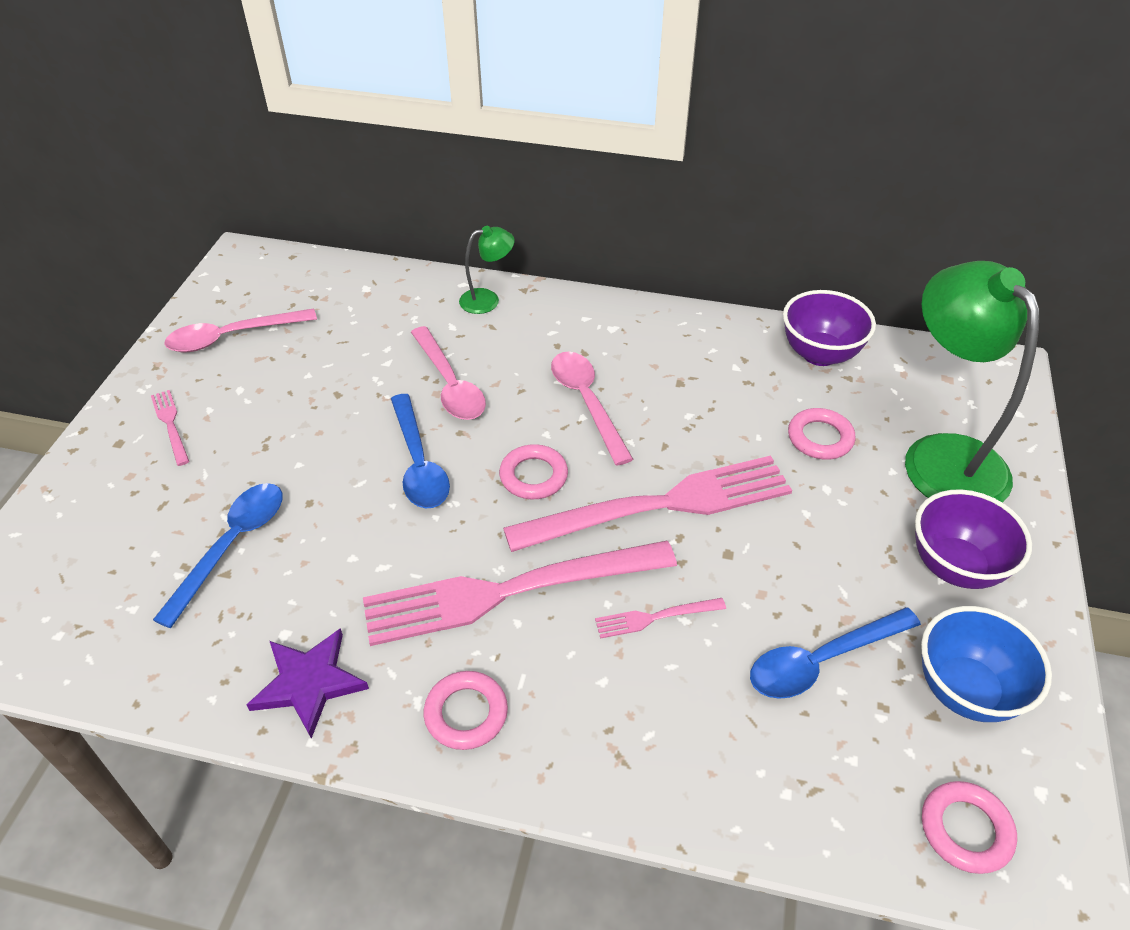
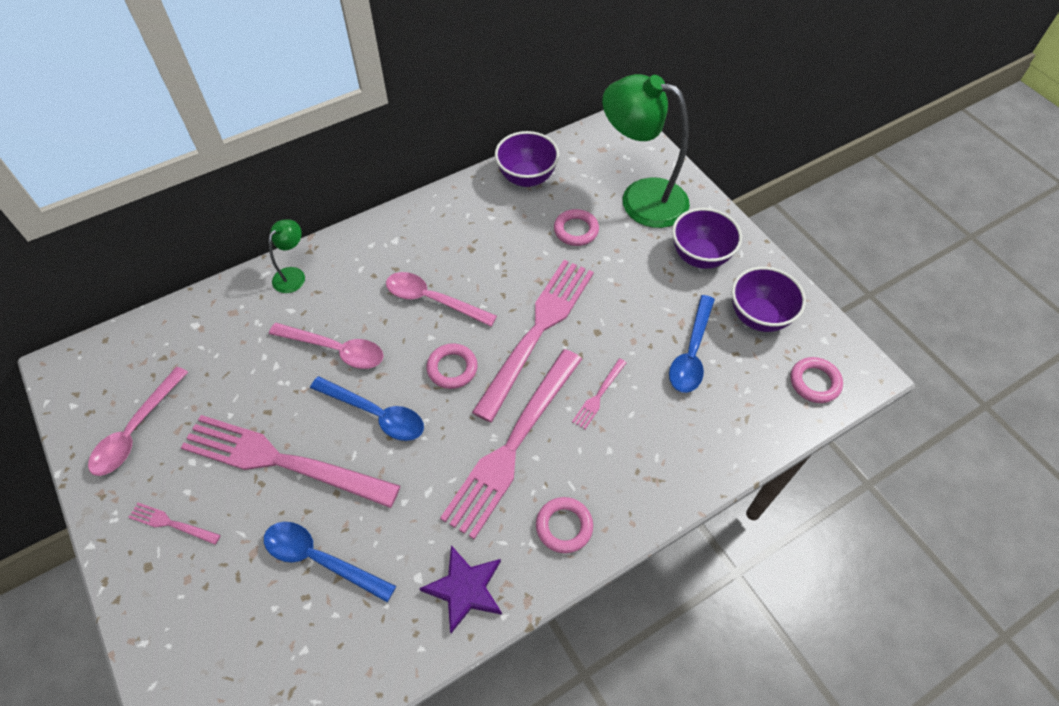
camera: 45 degrees left, 10 degrees up
(232, 546) = (320, 559): blue spoon -> blue spoon turned 45 degrees counterclockwise
(300, 442) = (282, 461): none -> pink fork
(965, 690) = (758, 317): blue bowl -> purple bowl

